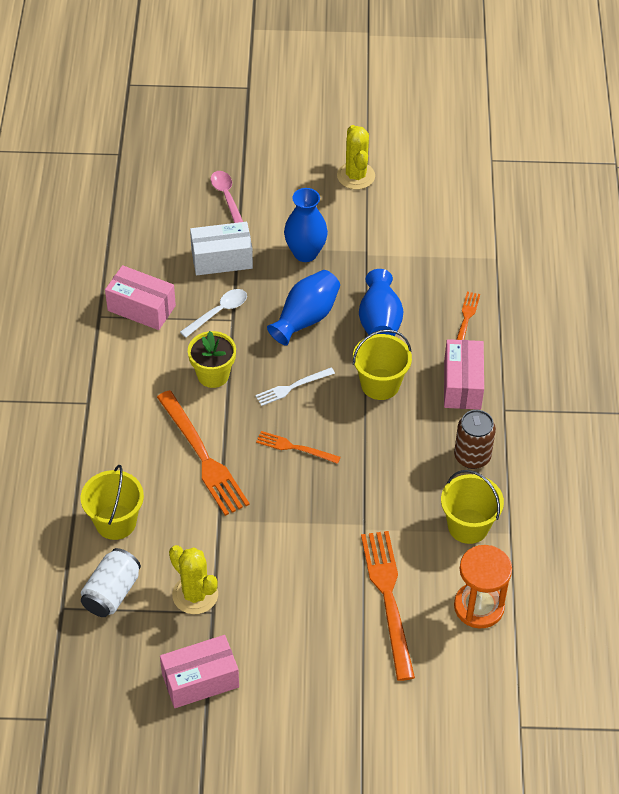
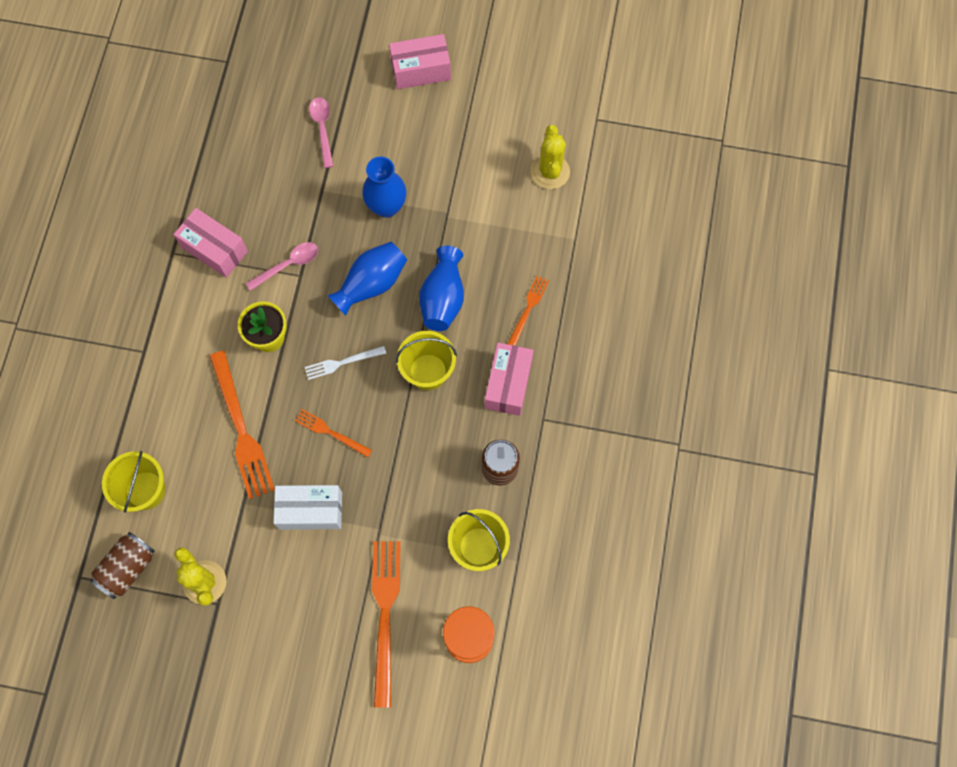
camera: 10 degrees right, 20 degrees up
(112, 593) = (127, 568): white can -> brown can
(200, 680) = (192, 676): pink box -> pink box (421, 70)
(219, 312) = (288, 264): white spoon -> pink spoon
(222, 259) = (303, 202): white box -> white box (310, 510)
(356, 176) = (455, 120): yellow cactus -> yellow cactus (550, 172)

